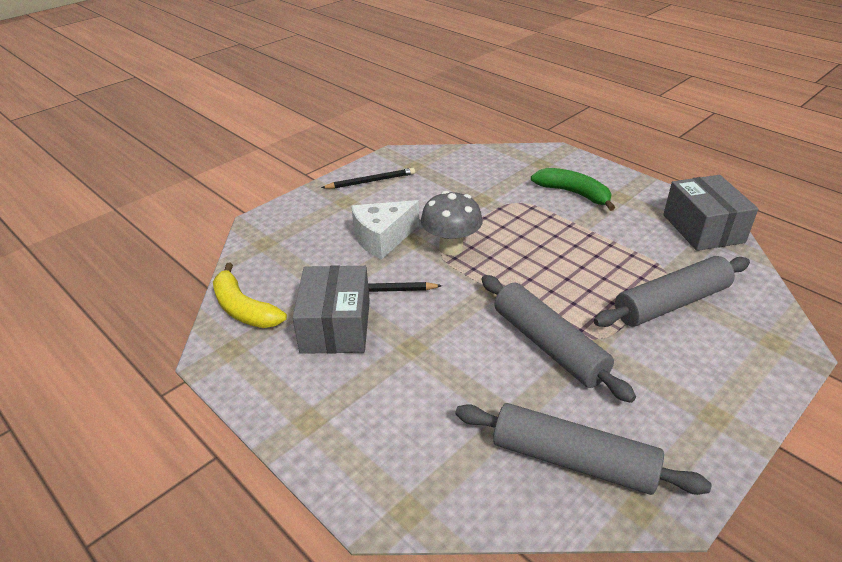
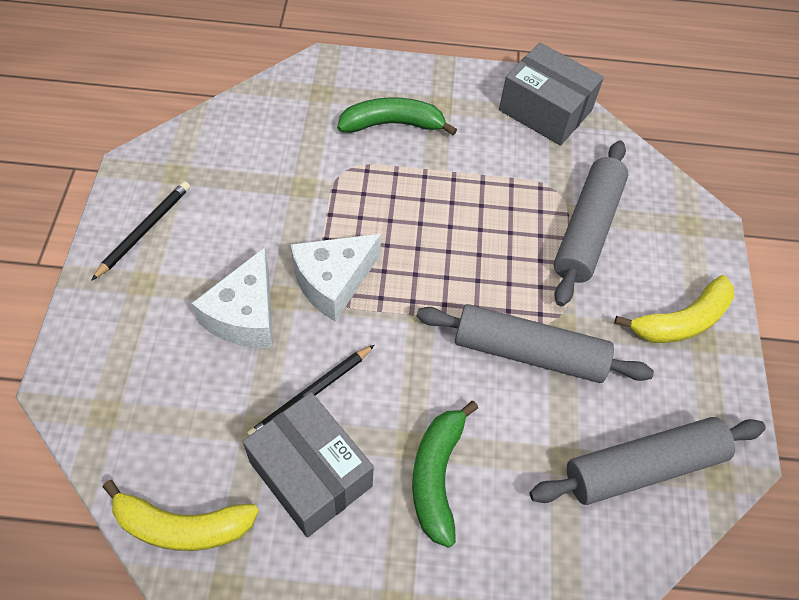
camera: 45 degrees left, 20 degrees up
(410, 372) = (436, 476): none -> green banana
(451, 248) = (333, 282): grey mushroom -> white cheese
(704, 394) = (681, 321): none -> yellow banana

